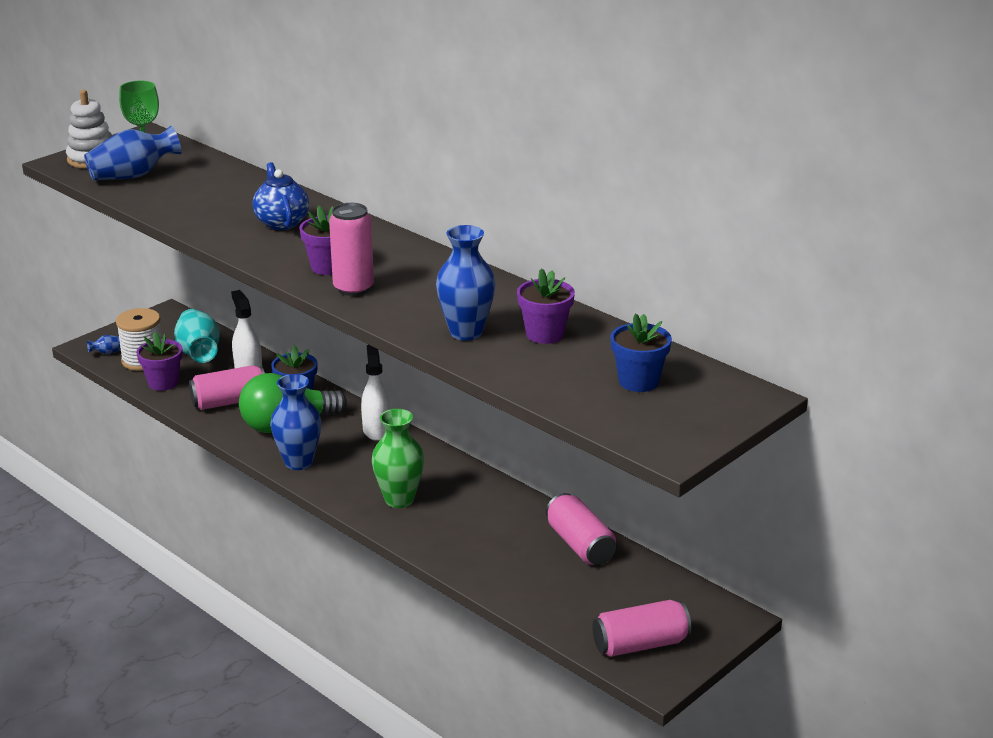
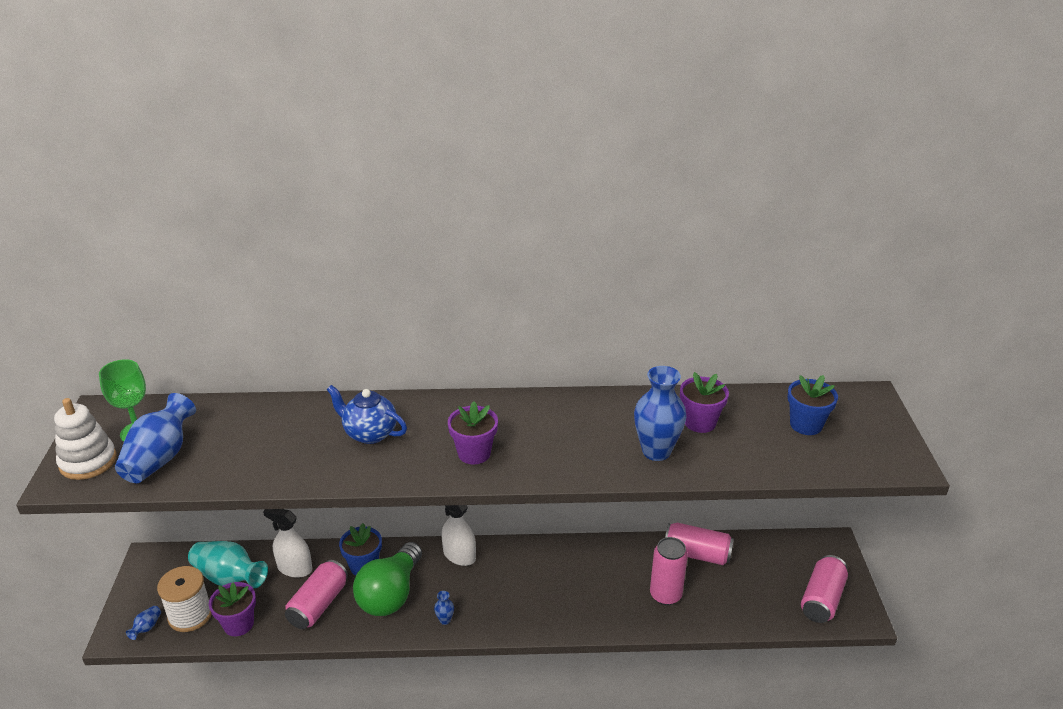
camera: 45 degrees left, 5 degrees up
(298, 462) = (445, 620): blue vase -> blue vase, size x0.43
(353, 288) = (524, 461): pink can -> pink can (665, 595)
(399, 499) = (552, 600): green vase -> none

